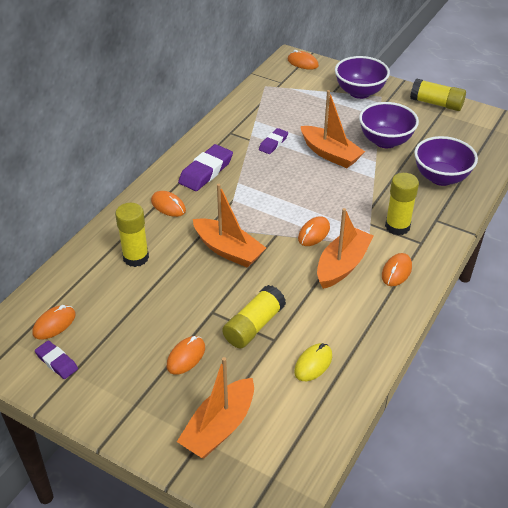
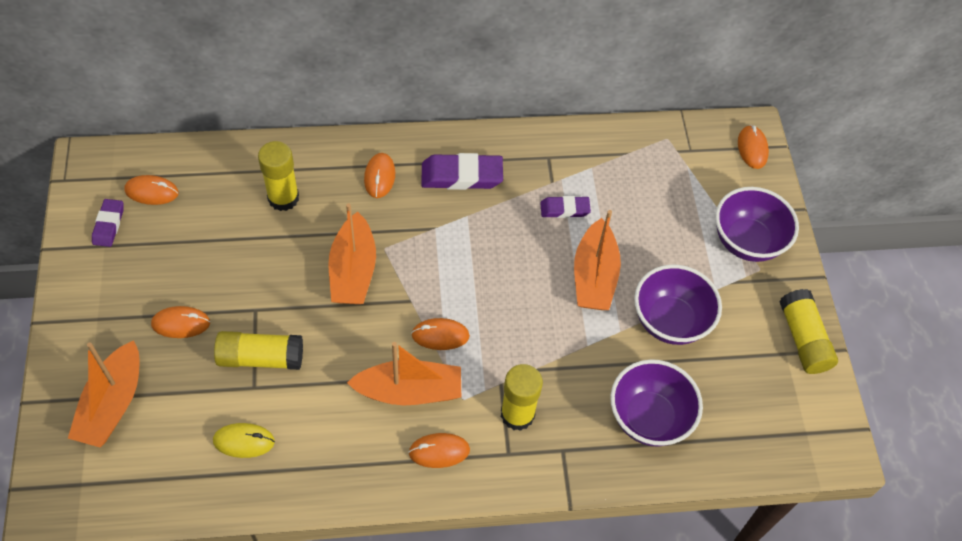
camera: 50 degrees right, 15 degrees up
(219, 427) = (112, 404): orange boat -> orange boat turned 75 degrees counterclockwise

